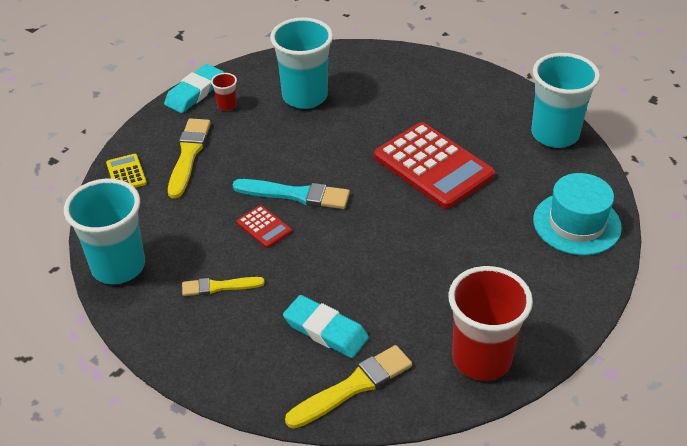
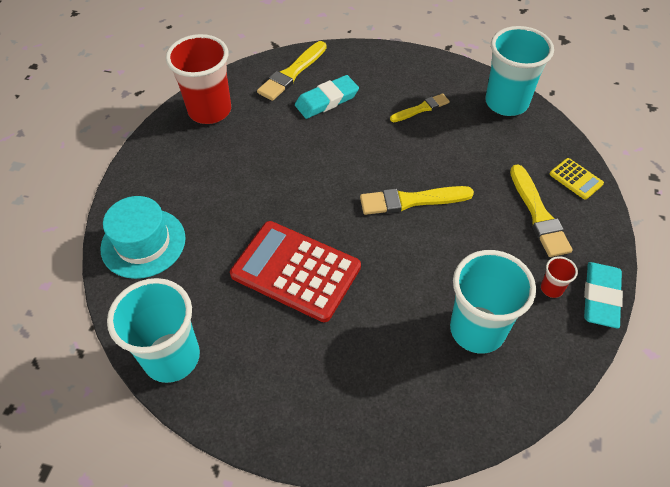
camera: 160 degrees right, 10 degrees up
(264, 227) = (419, 163): red calculator -> none
(295, 195) = (411, 200): turquoise brush -> yellow brush
(325, 330) = (327, 100): turquoise eraser -> turquoise eraser turned 45 degrees counterclockwise

